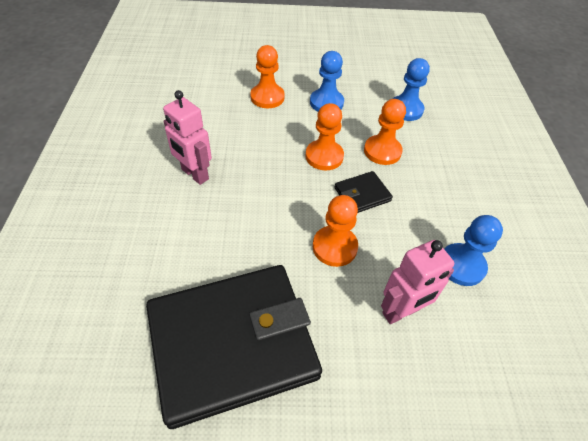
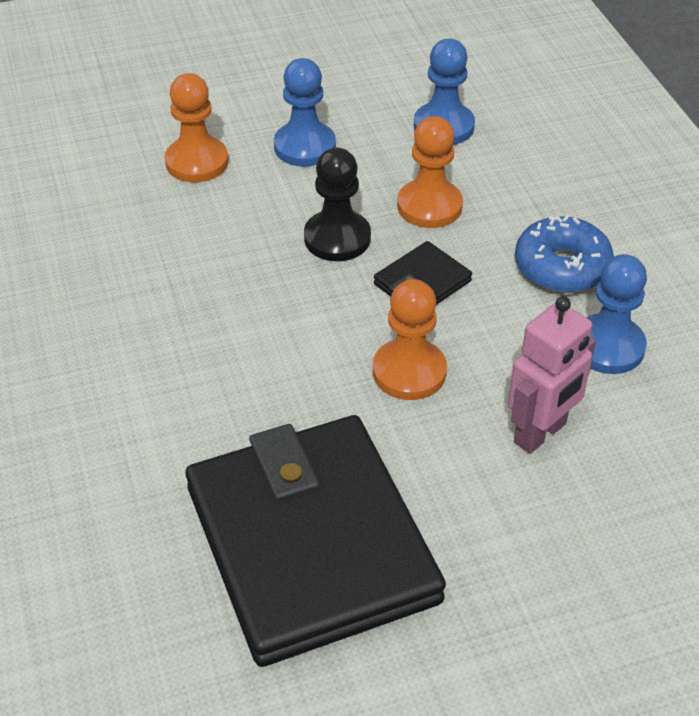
camera: 15 degrees left, 5 degrees down
(194, 174) = (132, 322): pink robot -> none
(232, 343) = (311, 544): black wallet -> black wallet turned 75 degrees counterclockwise
(324, 156) = (337, 238): orange pawn -> black pawn
(448, 207) = (562, 267): none -> blue donut

